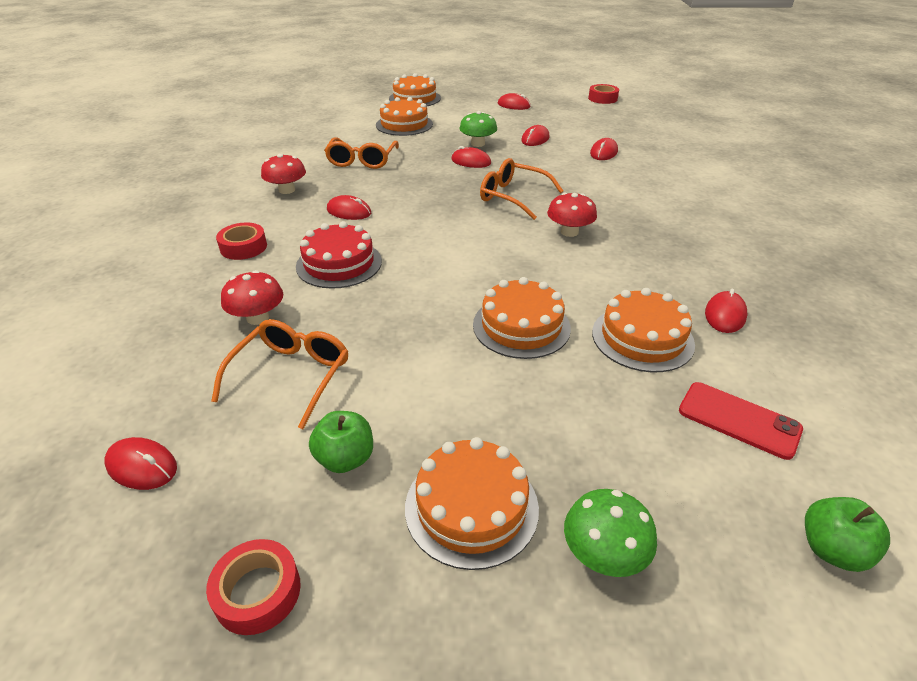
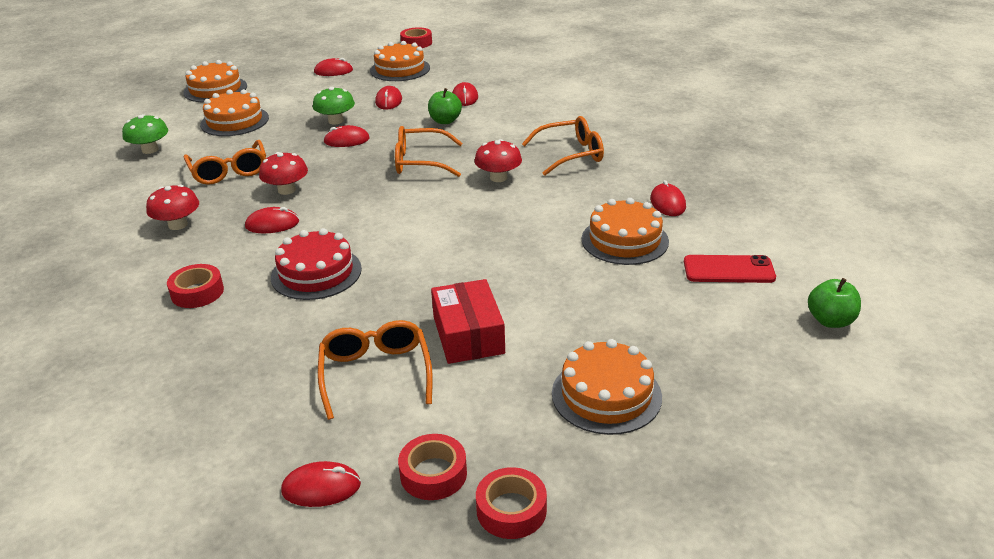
camera: 30 degrees left, 5 degrees down
(235, 505) = (433, 474): none -> red tape
(258, 318) = (289, 344): red mushroom -> red mushroom (286, 190)
(345, 458) = (486, 408): green apple -> green apple (445, 121)
(402, 374) = (468, 335): none -> red box
(521, 326) = (528, 265): orange cake -> orange cake (400, 69)
(603, 553) = (711, 381): green mushroom -> green mushroom (150, 150)
(659, 231) = (570, 154): none -> orange glasses

